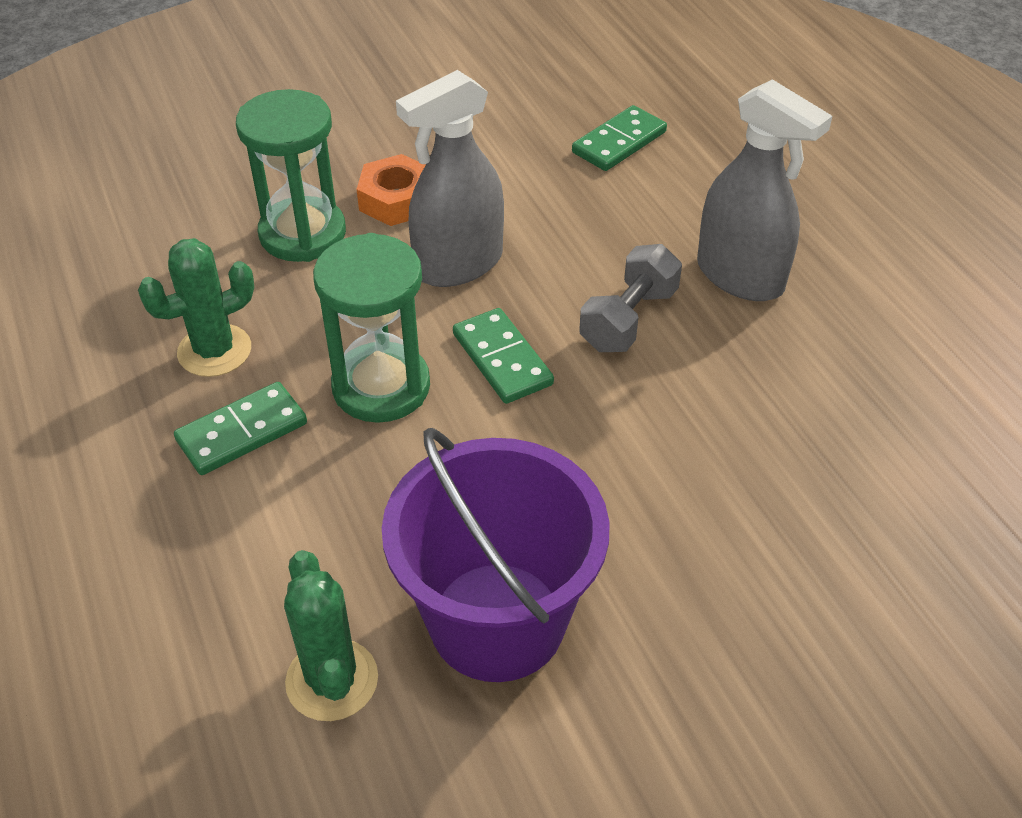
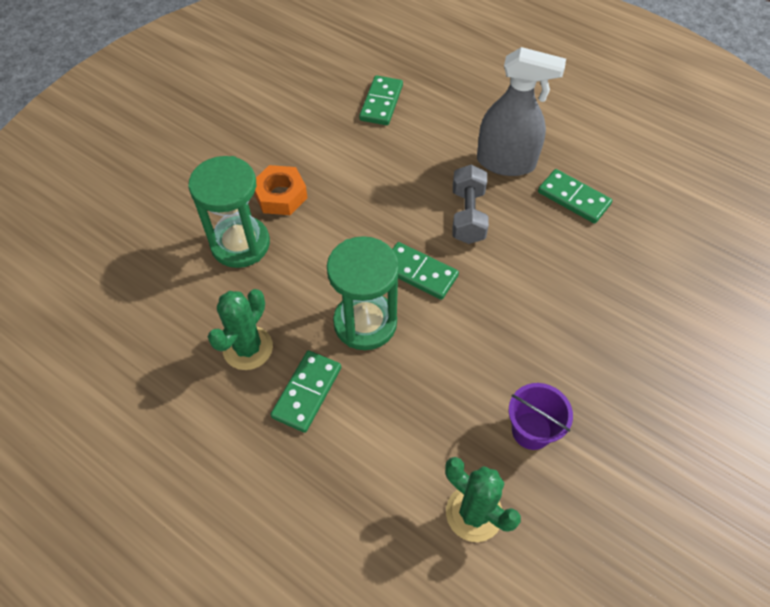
camera: 30 degrees left, 10 degrees up
(458, 264) = (349, 223): grey spray bottle -> none
(497, 621) = (531, 430): purple bucket -> purple bucket, size x0.49
(808, 360) = (573, 198): none -> green domino

